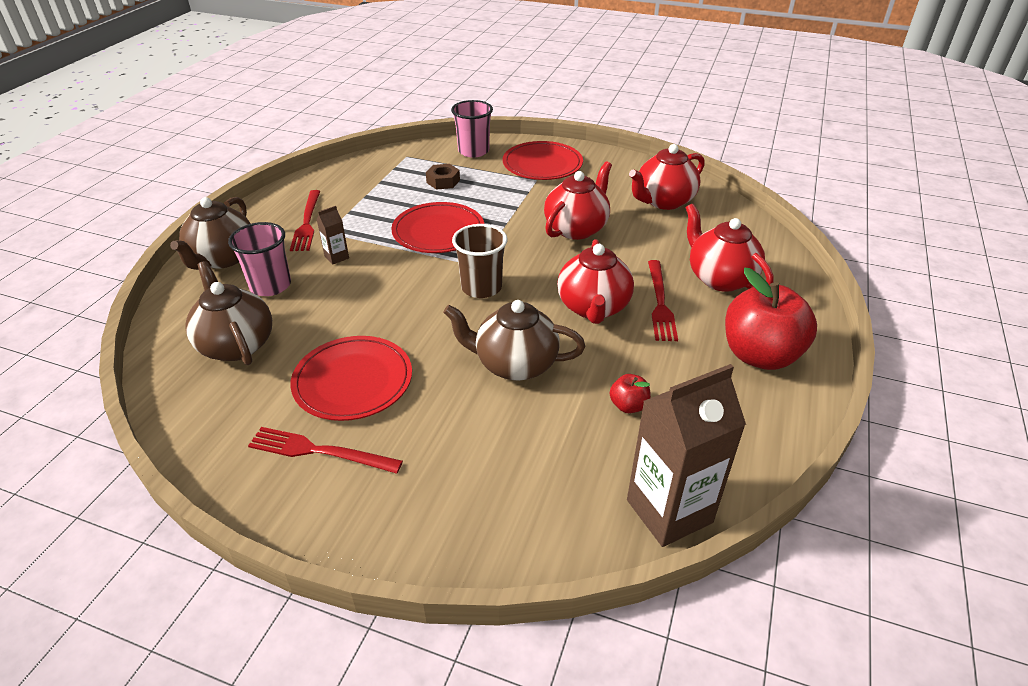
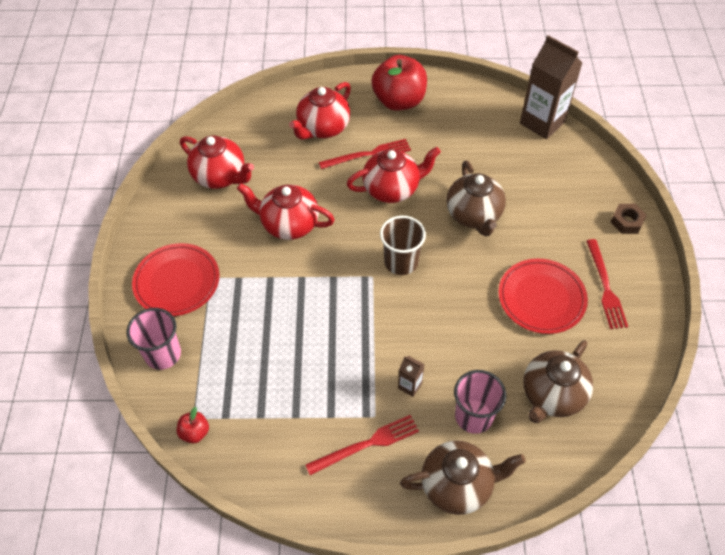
camera: 110 degrees left, 15 degrees up
(438, 232) = (335, 323): red plate -> none
(443, 181) = (240, 356): brown nut -> brown nut (627, 222)
(628, 406) = (478, 152): red apple -> red apple (195, 432)

